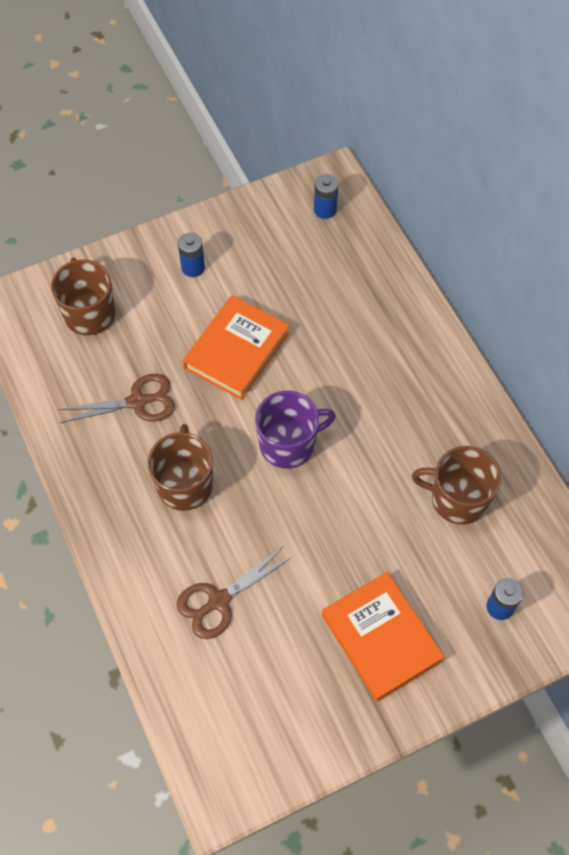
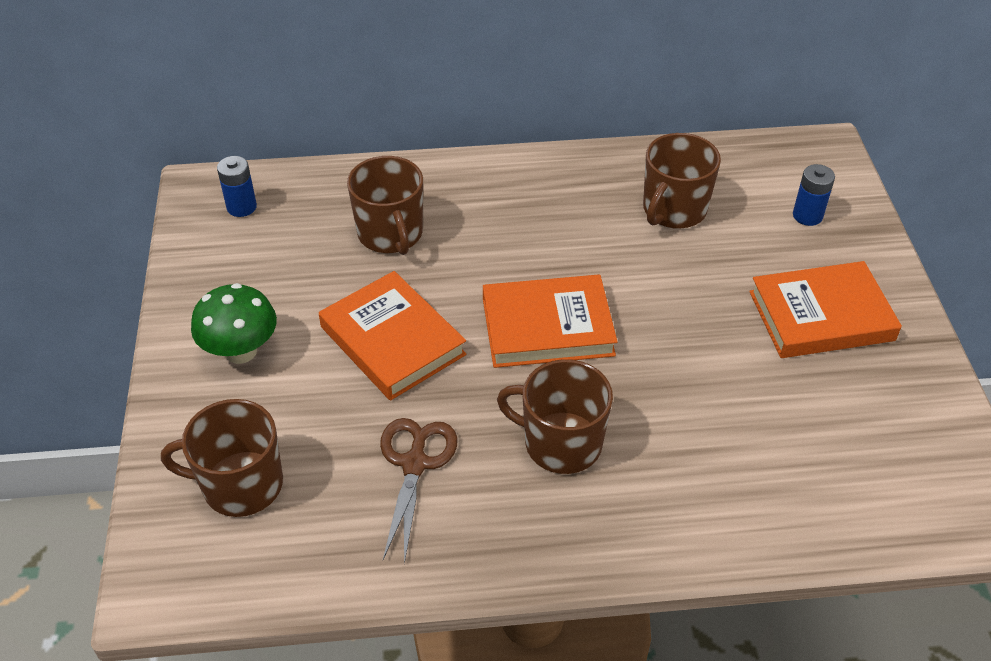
camera: 70 degrees left, 15 degrees down
(193, 267) = (241, 351): blue battery -> green mushroom
(218, 601) = (737, 451): brown scissors -> none
(288, 444) = (547, 327): purple mug -> orange book
(339, 311) = (391, 234): none -> brown mug

